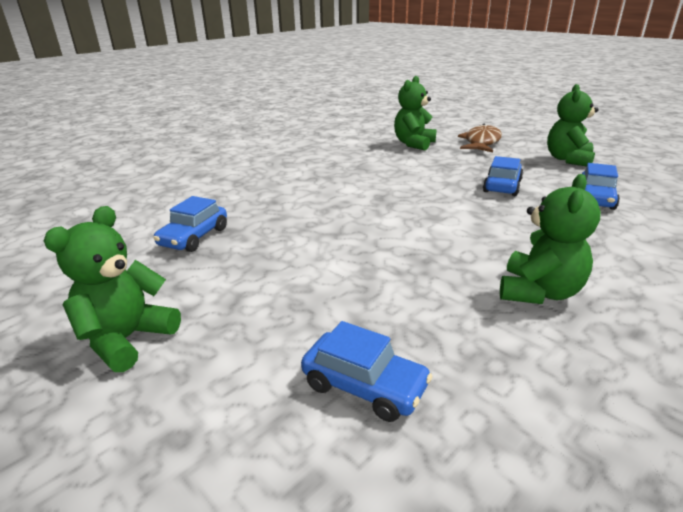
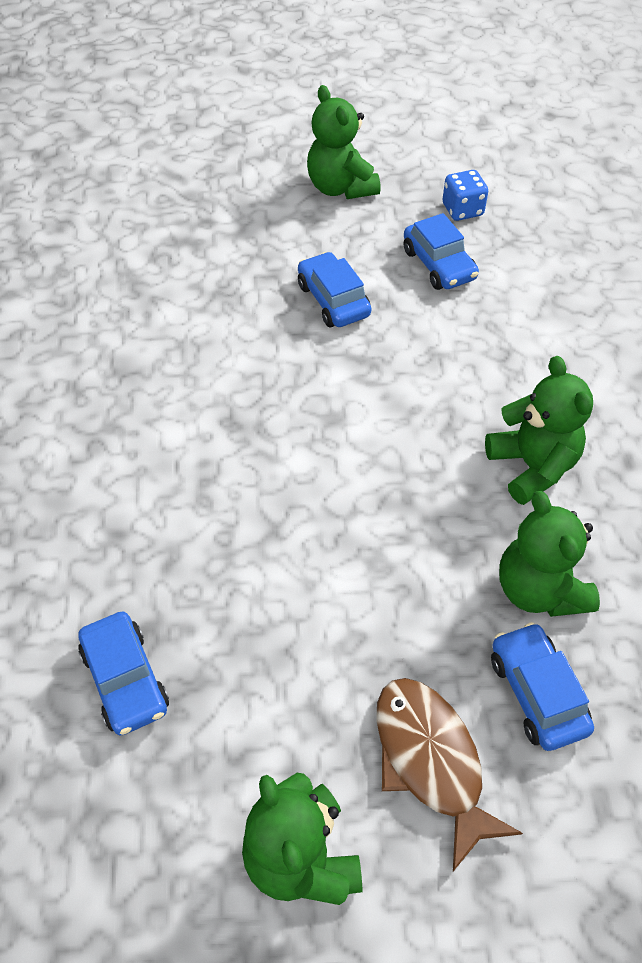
camera: 50 degrees left, 25 degrees up
(364, 386) = (537, 693): blue car -> blue car turned 90 degrees counterclockwise
(414, 144) = (120, 260): green teddy bear -> green teddy bear (539, 589)
(481, 142) = (203, 201): brown fish -> brown fish (430, 761)
(646, 188) = (462, 210): none -> blue dice

